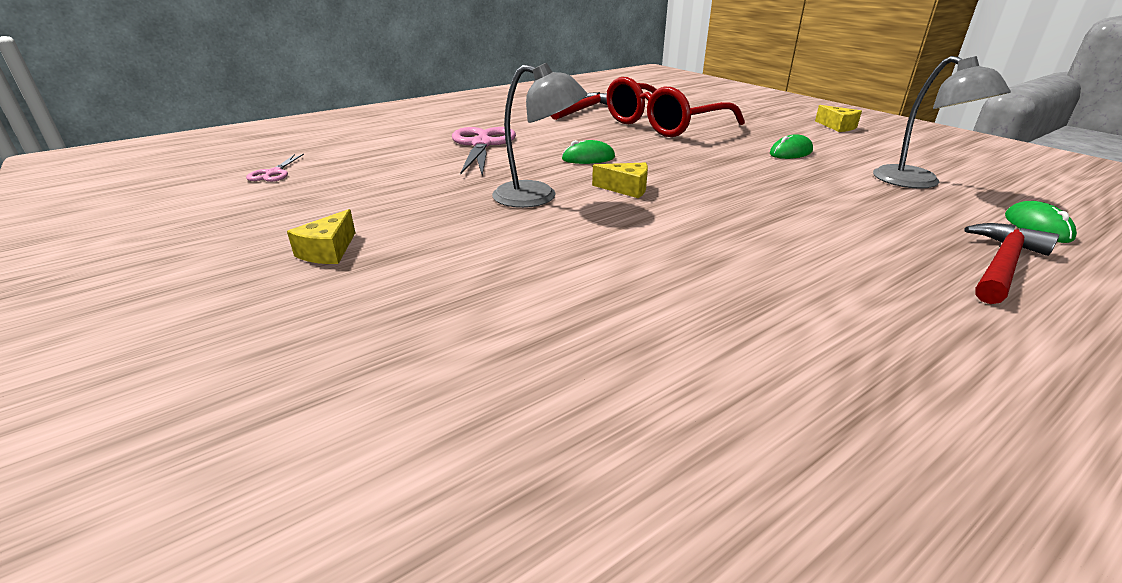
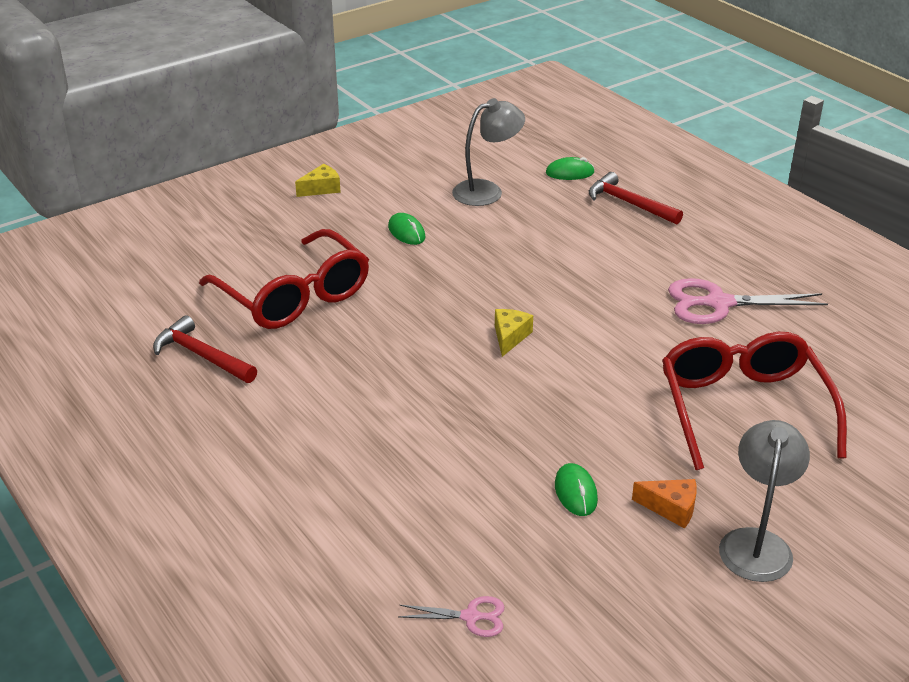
camera: 90 degrees left, 5 degrees up
(328, 251) = (671, 508): yellow cheese -> orange cheese
(482, 144) = (361, 440): pink scissors -> pink scissors (718, 303)
(486, 314) = (743, 408): none -> red glasses
(538, 197) = (534, 390): grey lamp -> grey lamp (756, 543)
(588, 158) = (419, 357): green mouse -> green mouse (575, 492)

